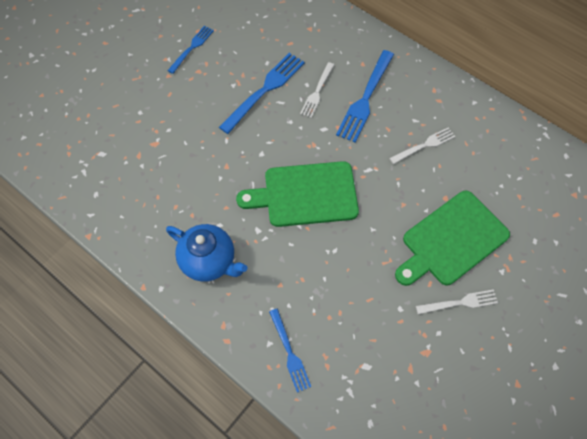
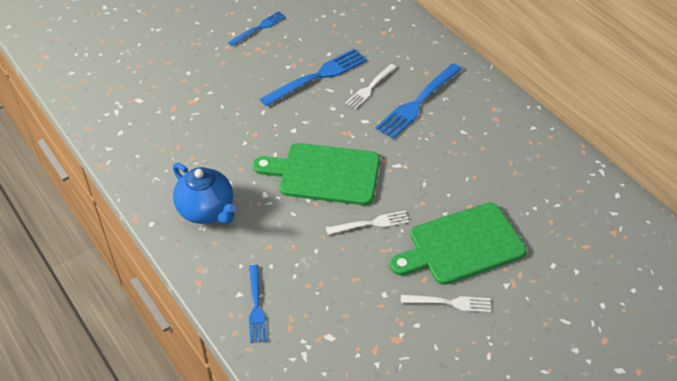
camera: 15 degrees right, 15 degrees down
(424, 145) = (464, 155): white fork -> white fork (371, 223)

